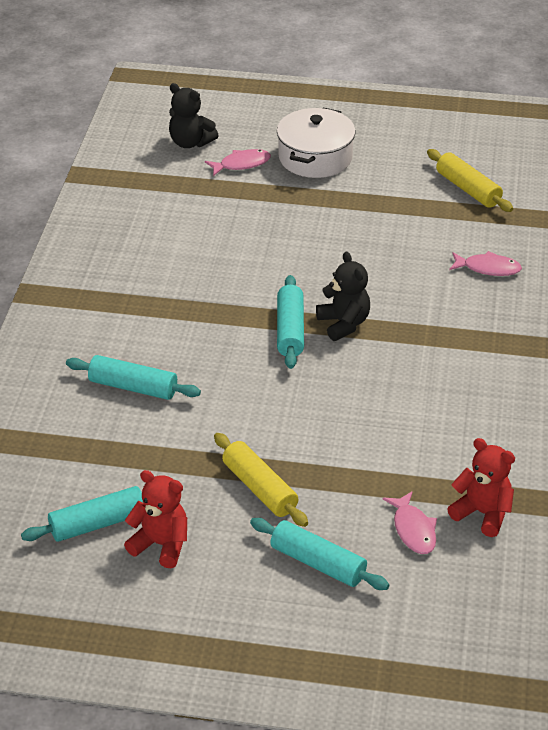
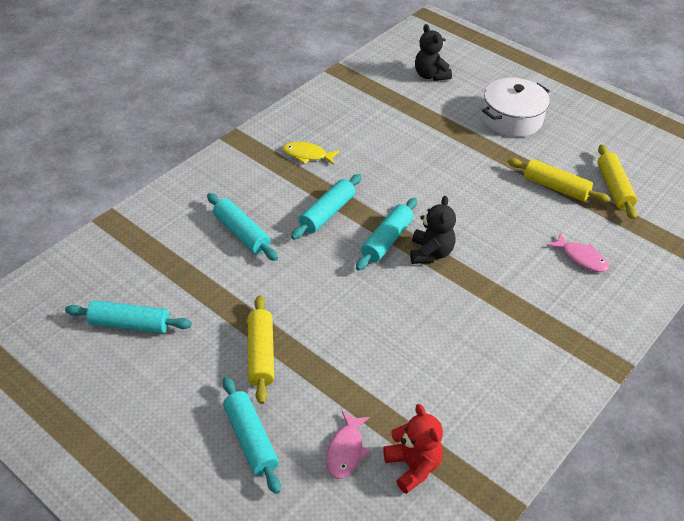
camera: 30 degrees right, 5 degrees up
(130, 280) = (307, 155): none -> yellow fish
(161, 545) = (156, 363): red teddy bear -> none
(205, 329) = (327, 213): none -> turquoise rolling pin
(241, 164) = (454, 103): pink fish -> none
(413, 211) = (555, 187): none -> yellow rolling pin

